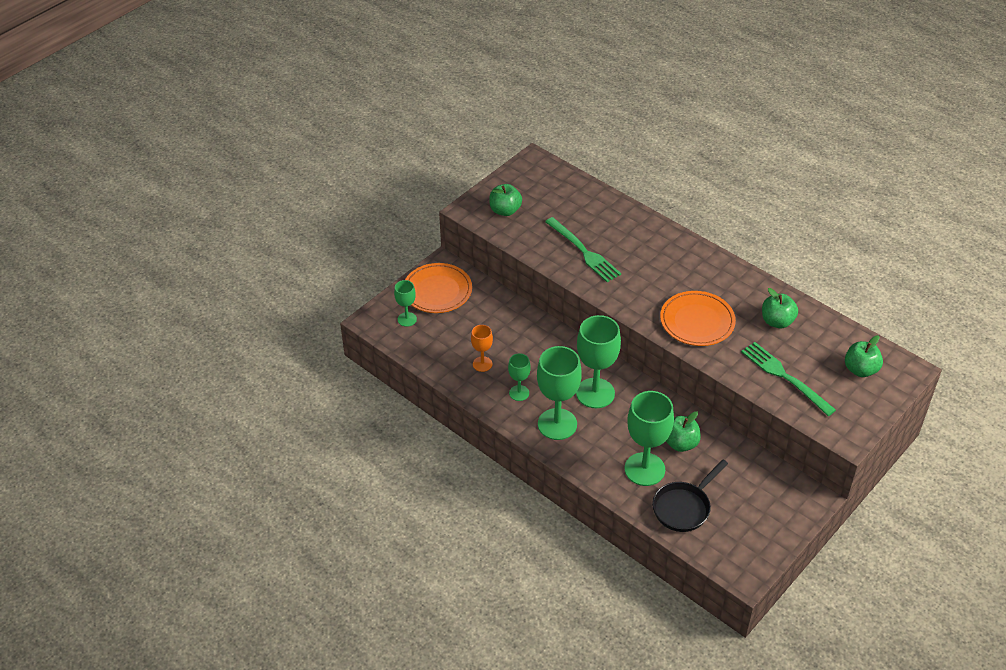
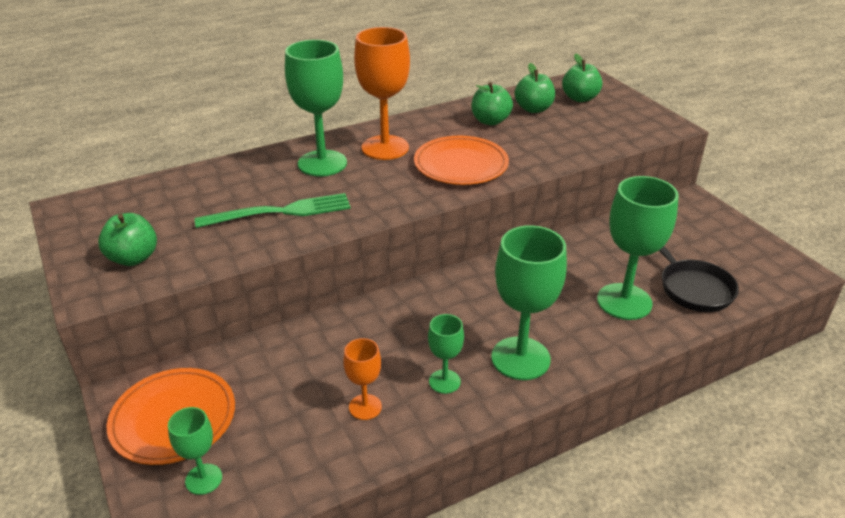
camera: 70 degrees left, 10 degrees down
(595, 393) = (480, 308): green goblet -> green goblet (322, 163)
(681, 443) = (591, 263): green apple -> green apple (533, 109)
(695, 274) = (385, 148): none -> orange goblet
(784, 376) = (572, 137): green fork -> none

